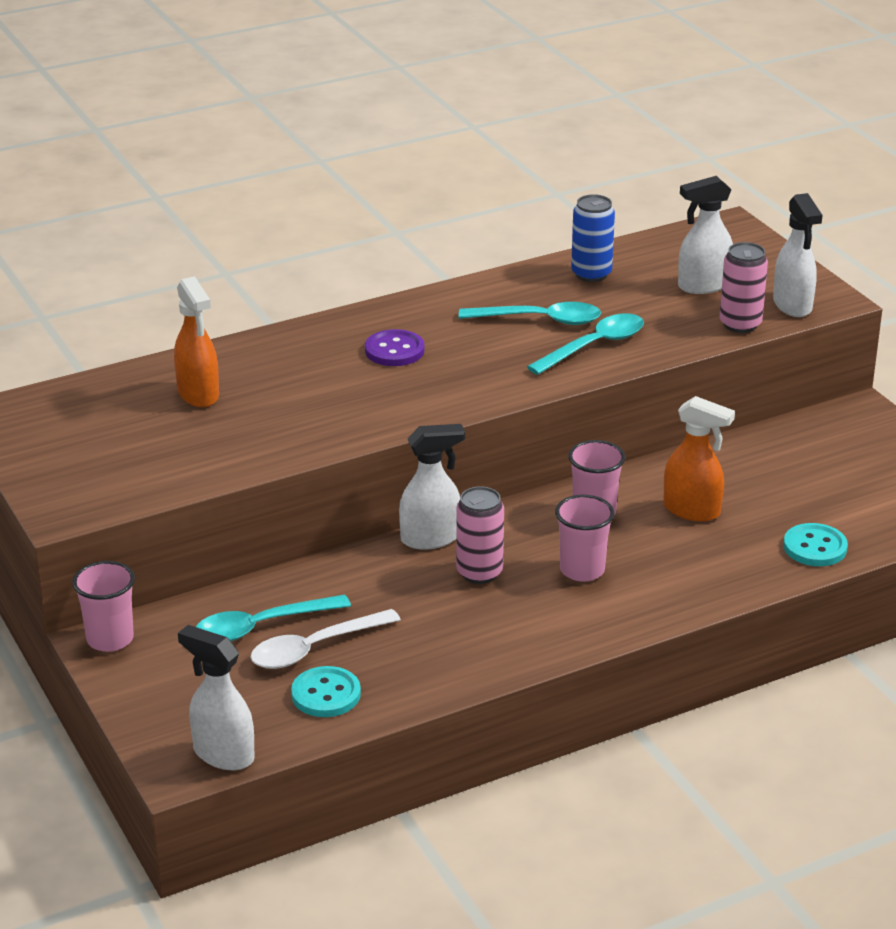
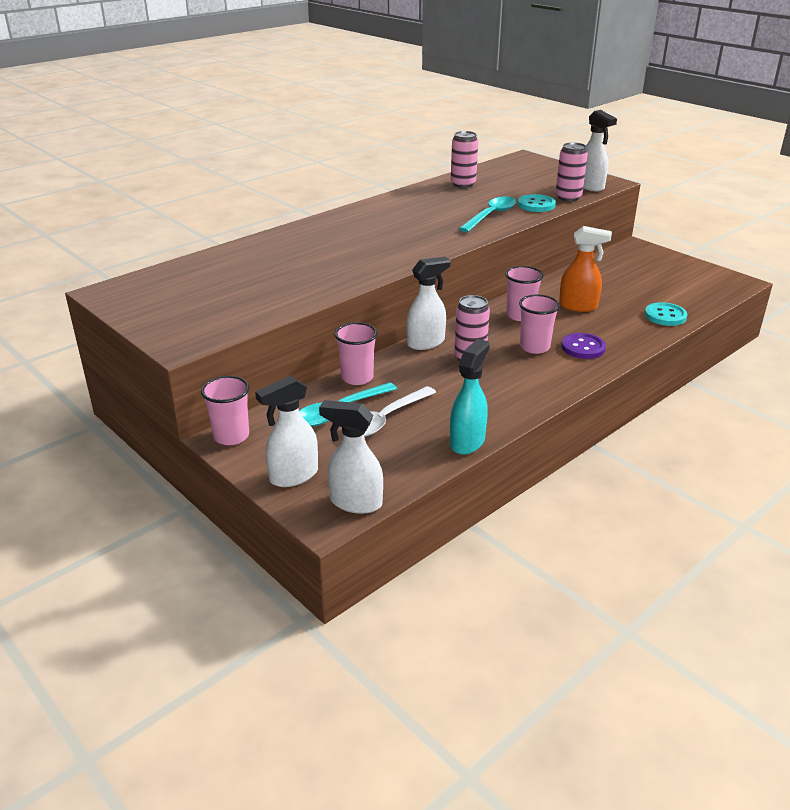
camera: 15 degrees left, 0 degrees up
(198, 394) = (248, 266): orange spray bottle -> none
(308, 579) = (357, 378): none -> pink cup
(326, 694) = (410, 448): turquoise button -> turquoise button (536, 205)
(394, 350) = (367, 230): purple button -> purple button (583, 348)
(404, 698) = (467, 442): none -> turquoise spray bottle
(539, 320) = (448, 207): turquoise spoon -> none
(591, 274) = (463, 184): blue can -> pink can
(703, 286) = (532, 183): white spray bottle -> white spray bottle (293, 476)

